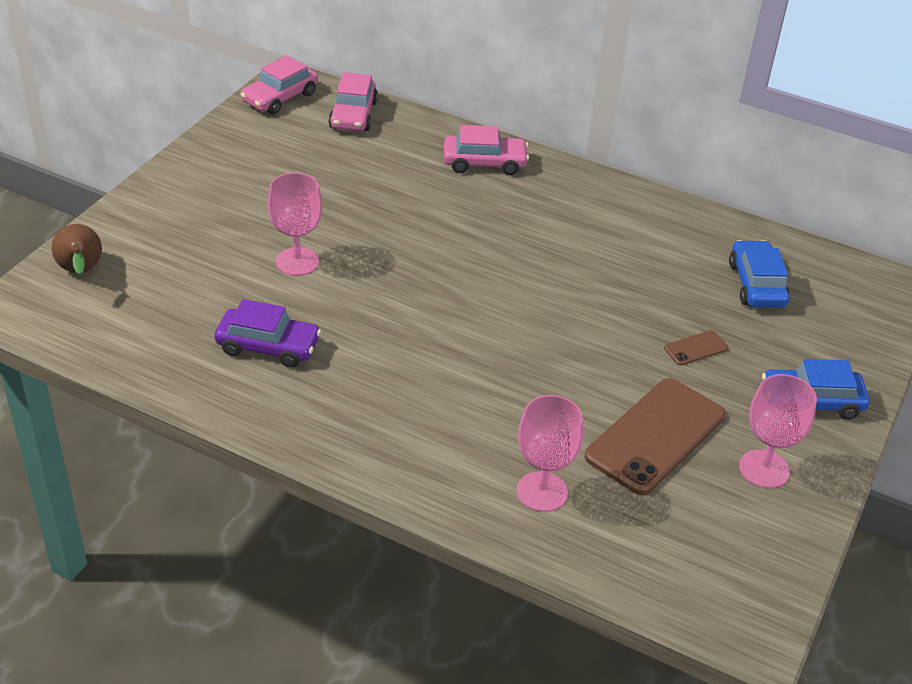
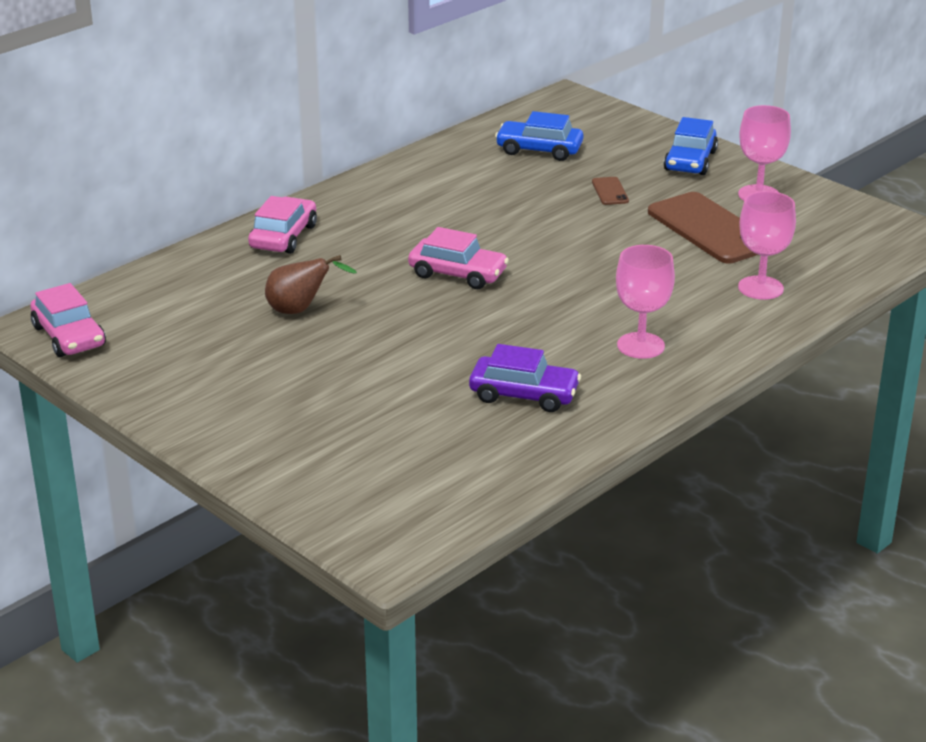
camera: 70 degrees left, 10 degrees down
(81, 271) = (341, 501): brown pear -> brown pear (300, 310)
(268, 346) = (524, 394): purple car -> purple car turned 75 degrees clockwise
(297, 261) = (394, 362): pink goblet -> pink goblet (640, 346)
(353, 115) = (140, 295): pink car -> pink car (458, 274)

